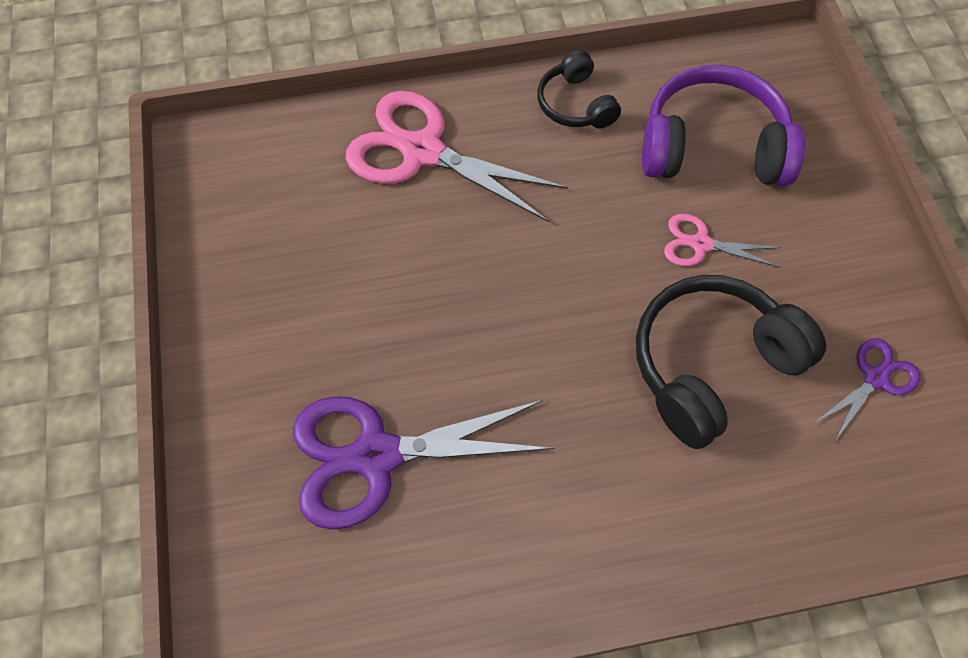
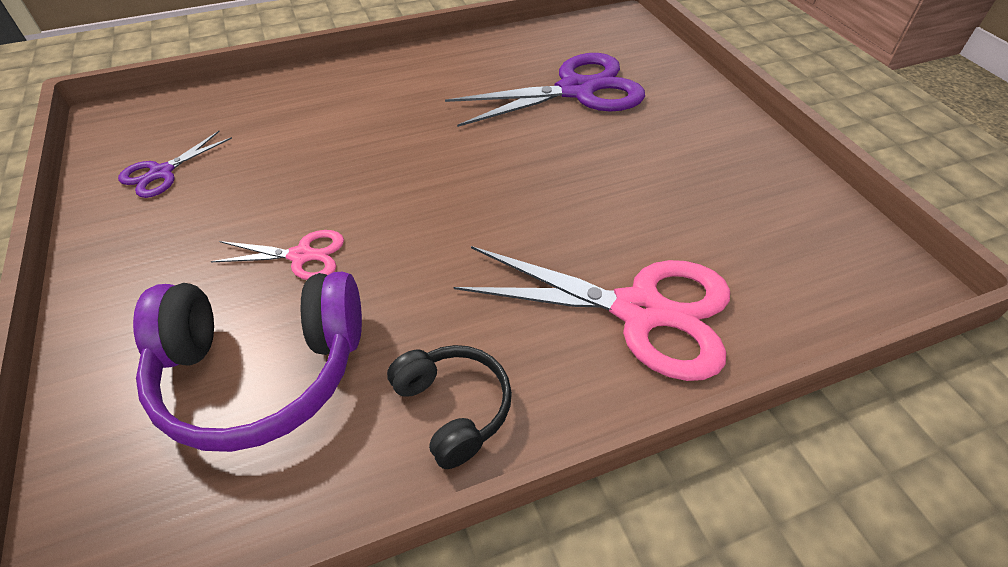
camera: 170 degrees right, 15 degrees down
(711, 365) = (311, 165): black headphones -> none

